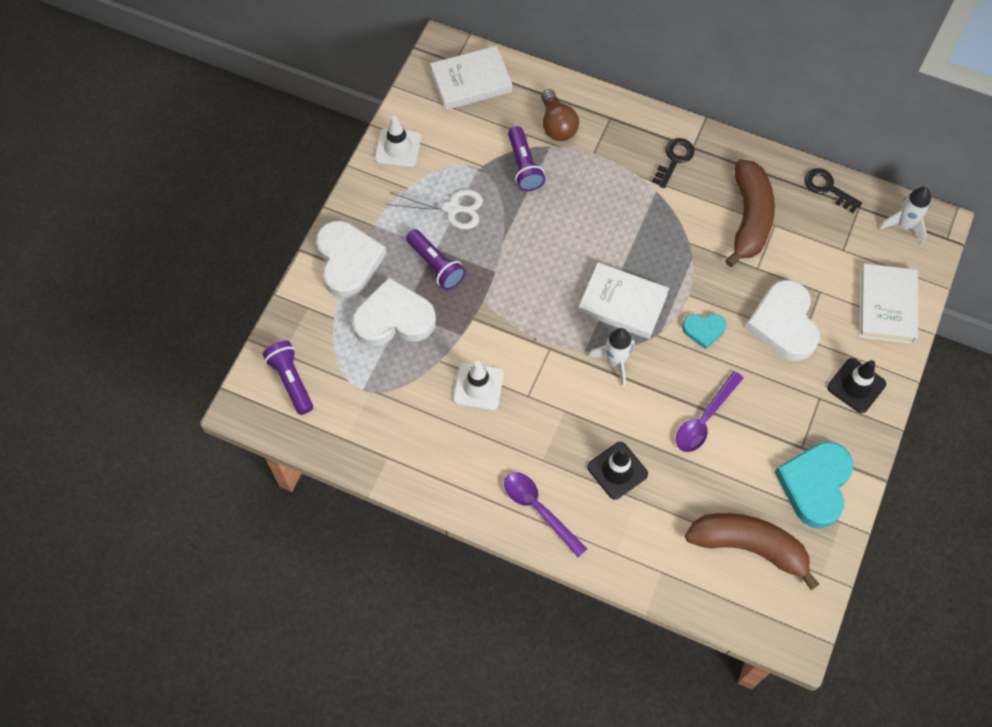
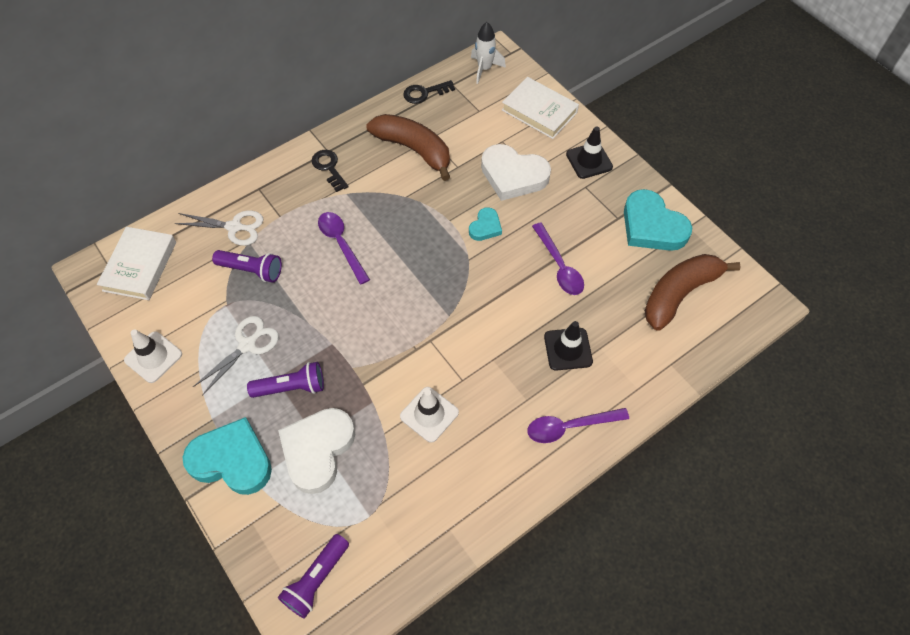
camera: 60 degrees left, 5 degrees down
(291, 381) = (316, 579): purple flashlight -> purple flashlight turned 60 degrees counterclockwise
(348, 261) = (232, 460): white heart -> turquoise heart
(557, 125) = (234, 227): brown light bulb -> white scissors
(598, 220) = (341, 244): none -> purple spoon
(615, 362) = (473, 300): white rocket -> none
(622, 303) = (426, 267): white book -> none

